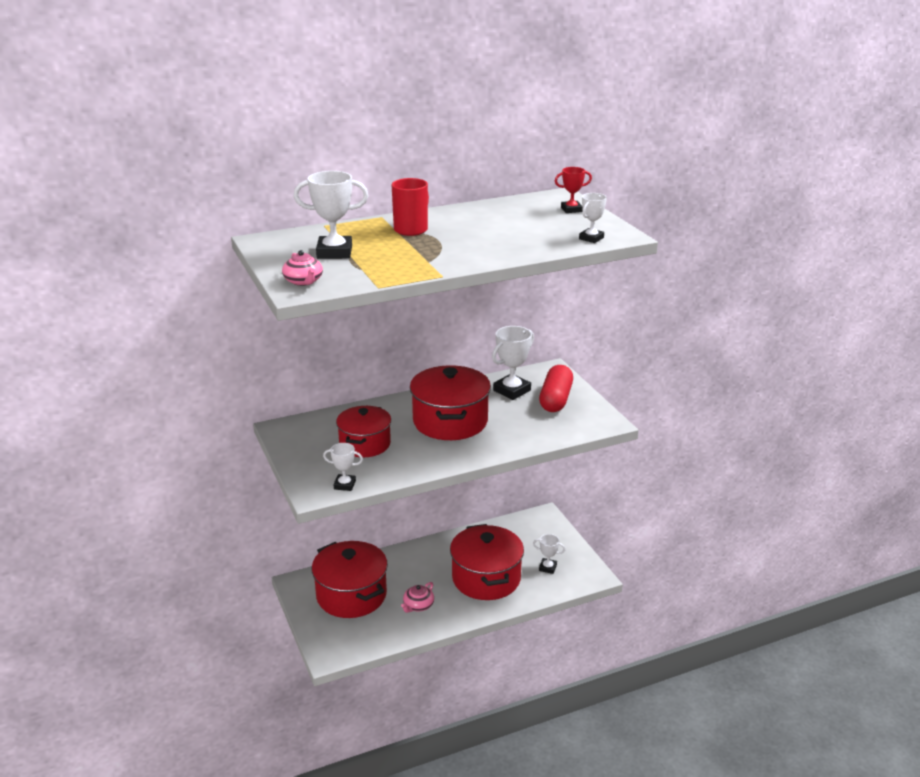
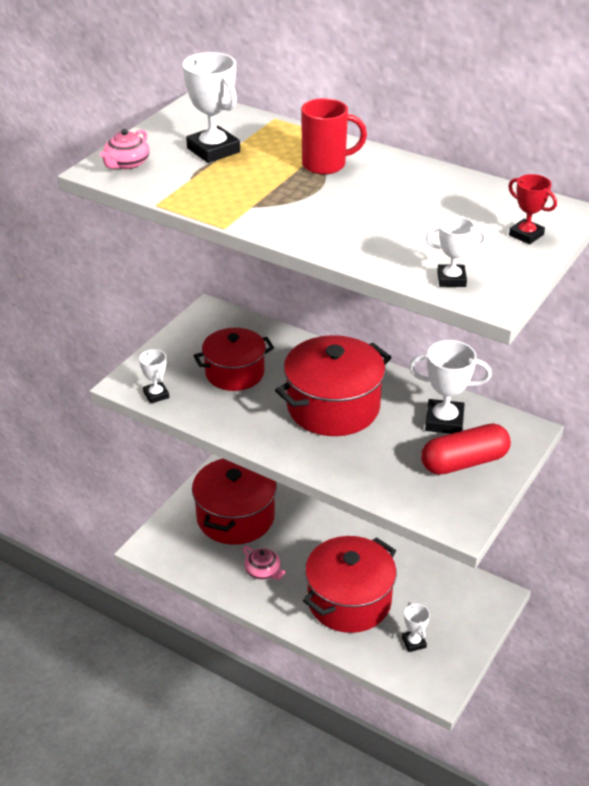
camera: 55 degrees right, 10 degrees up
(418, 605) = (263, 571): pink teapot -> pink teapot turned 135 degrees counterclockwise

